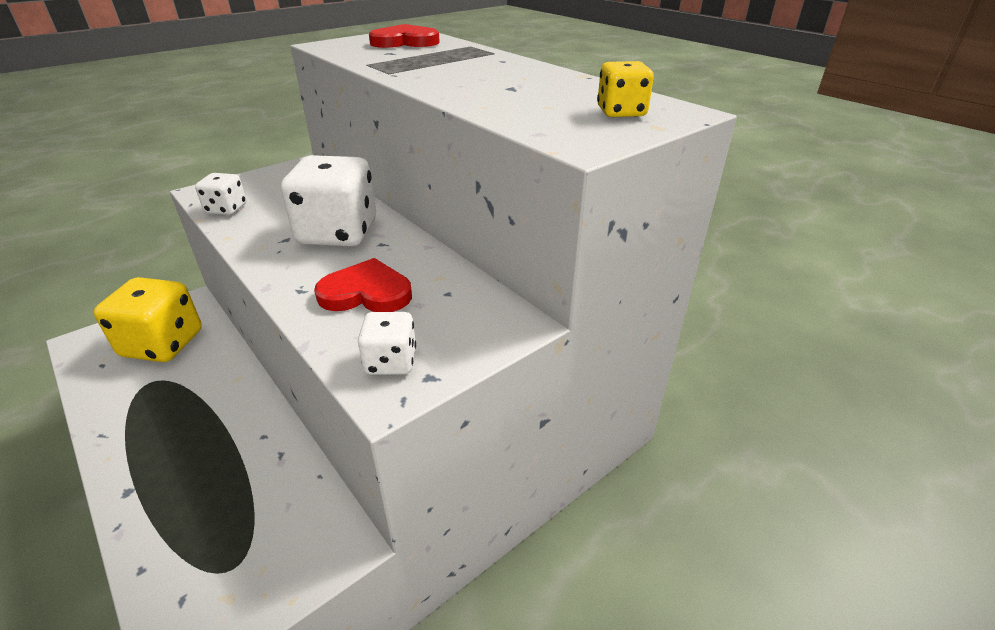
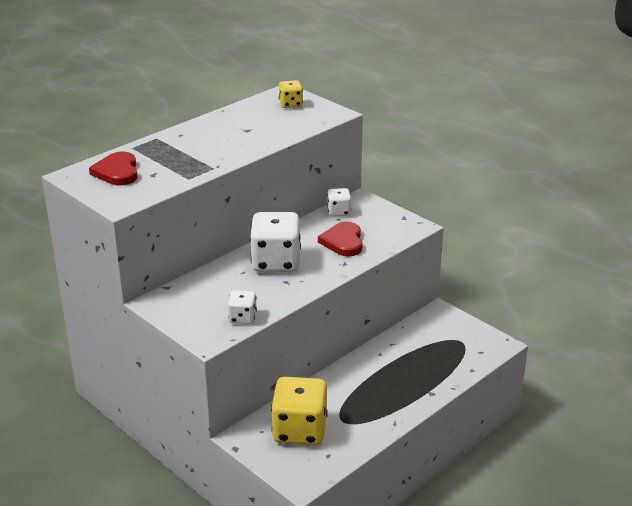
camera: 95 degrees left, 5 degrees down
(391, 362) = (397, 227): white dice -> white dice (339, 212)

